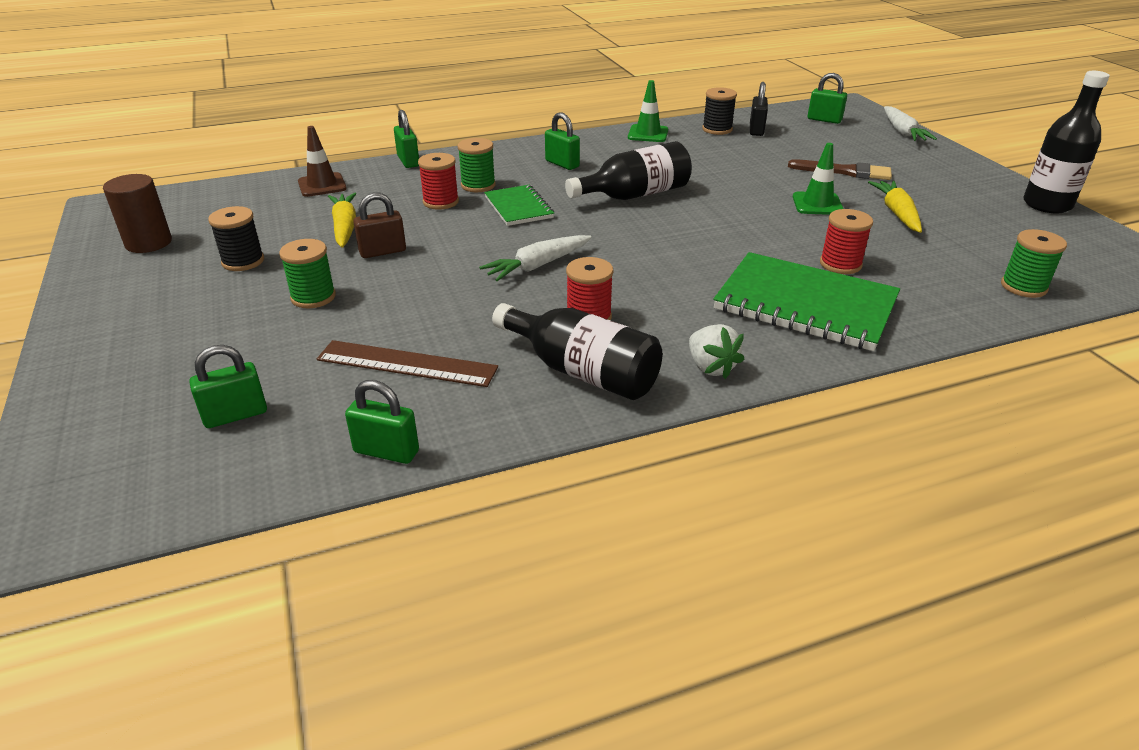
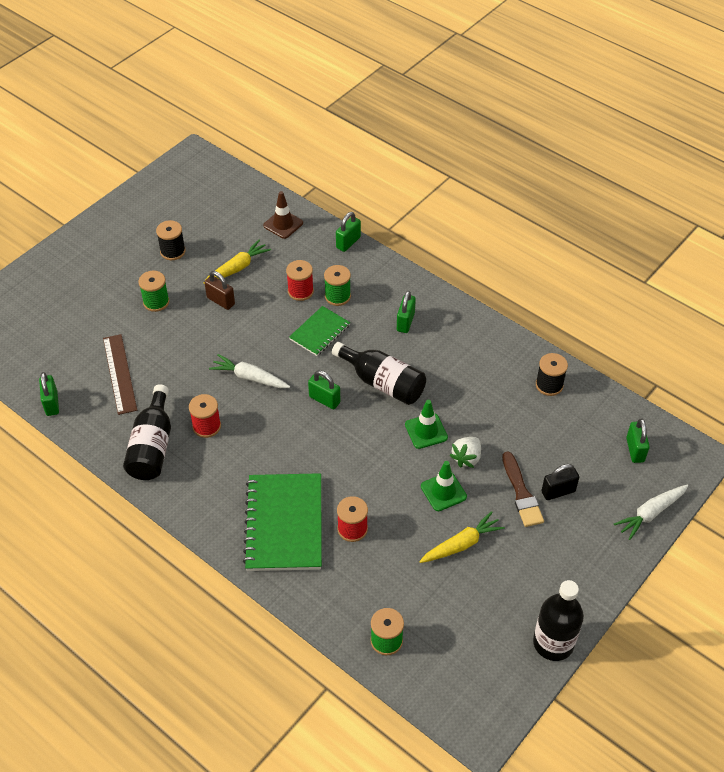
camera: 60 degrees right, 15 degrees up
(148, 243) = (167, 202): brown cylinder -> none
(235, 415) = (48, 337): green padlock -> green padlock (324, 400)
(648, 134) = (503, 346): green traffic cone -> green traffic cone (426, 431)
(711, 367) = (188, 499): white strawberry -> white strawberry (466, 458)
(756, 130) = (569, 411): black padlock -> black padlock (558, 491)

